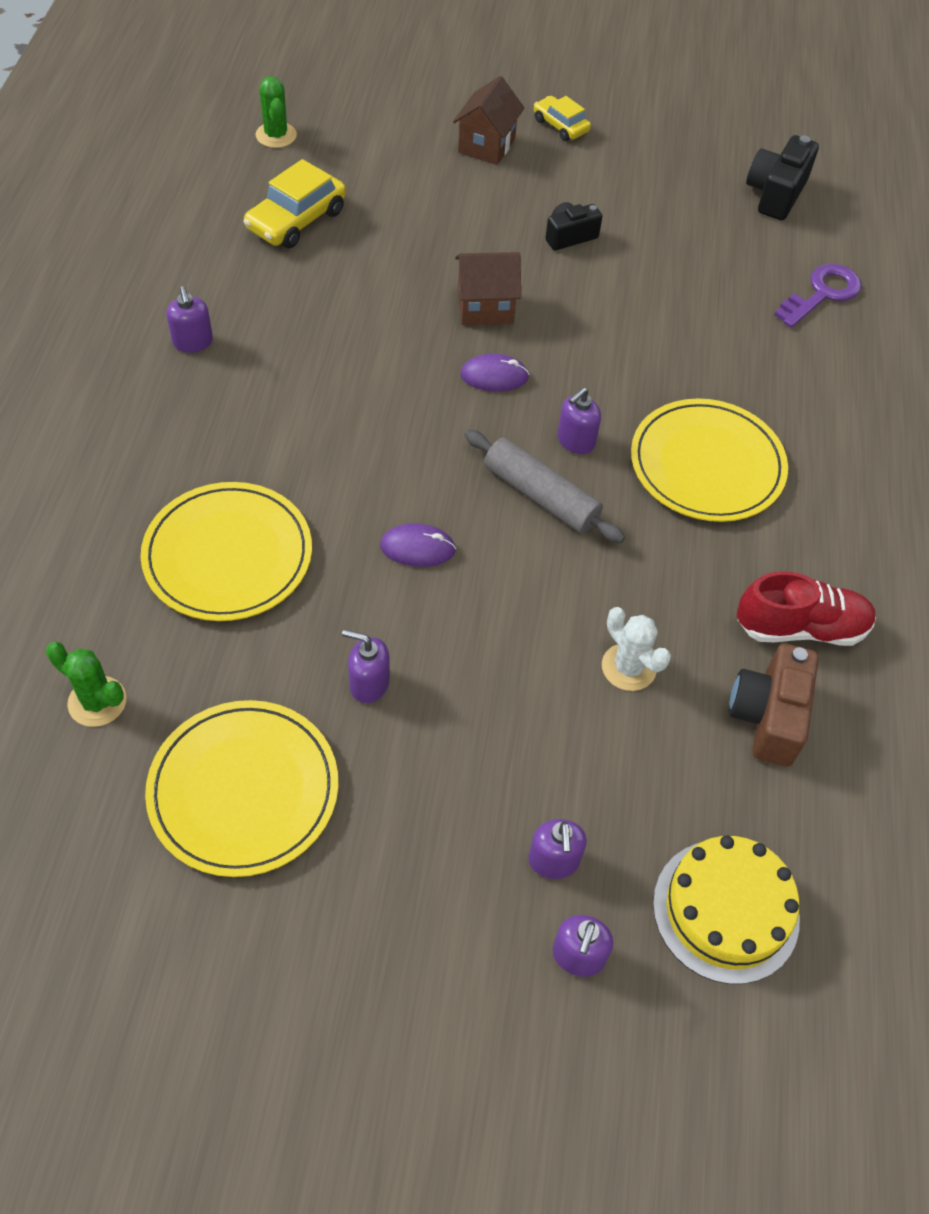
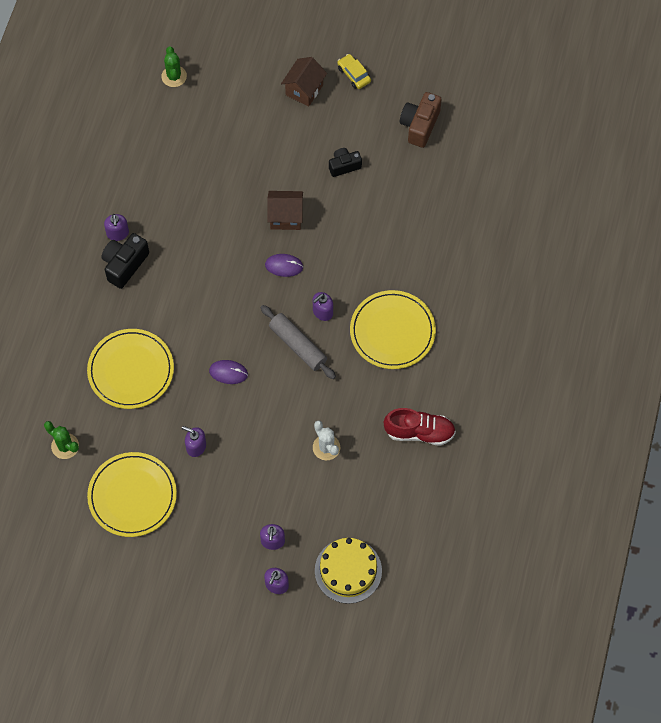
camera: 10 degrees right, 10 degrees up
(296, 220) = (181, 146): yellow car -> none
(767, 716) = (390, 478): brown camera -> brown camera (419, 125)
(775, 194) = (479, 137): black camera -> black camera (124, 265)
(822, 293) = (488, 217): purple key -> none

